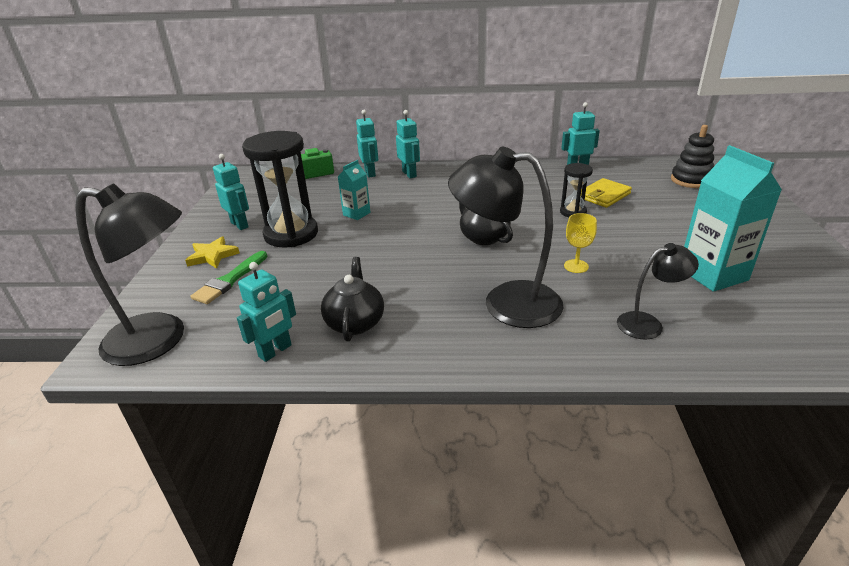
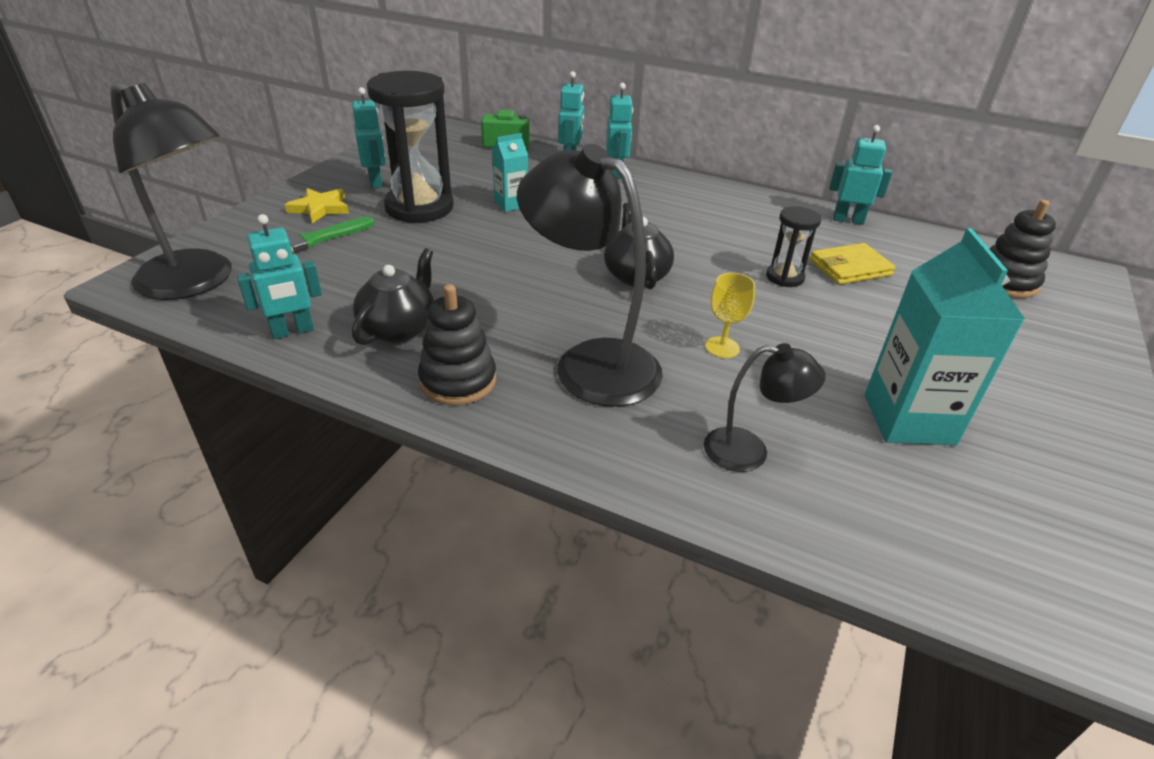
camera: 20 degrees right, 5 degrees up
(430, 344) = (458, 381): none -> black stacking toy

